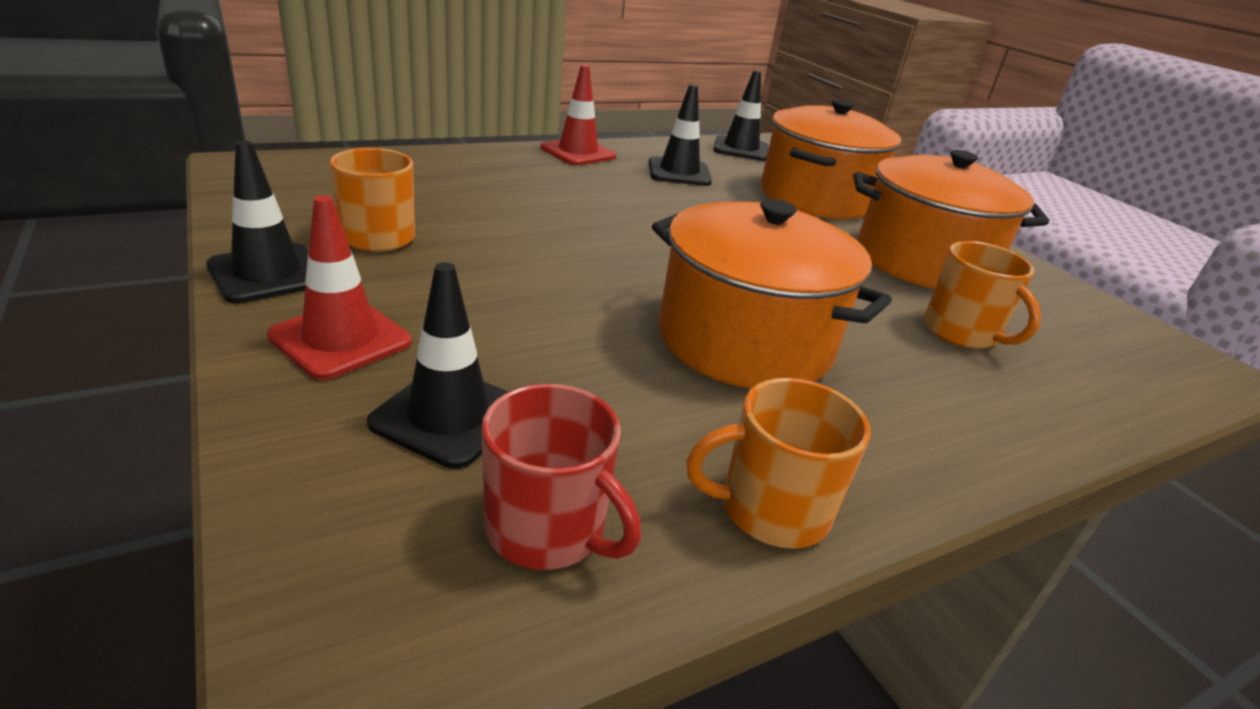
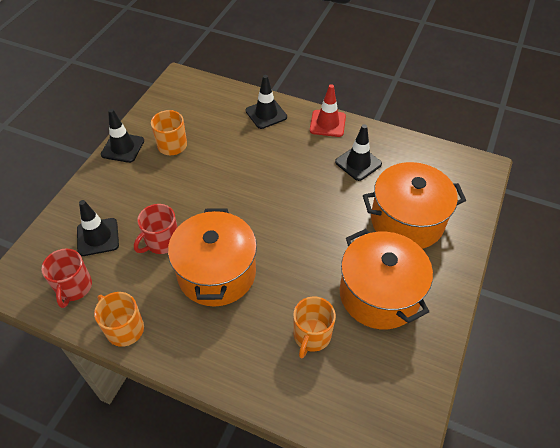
camera: 55 degrees right, 20 degrees up
(341, 339) = (108, 189): red traffic cone -> none
(591, 353) = (161, 242): none -> red mug
(740, 149) = (434, 160): black traffic cone -> black traffic cone (266, 114)

